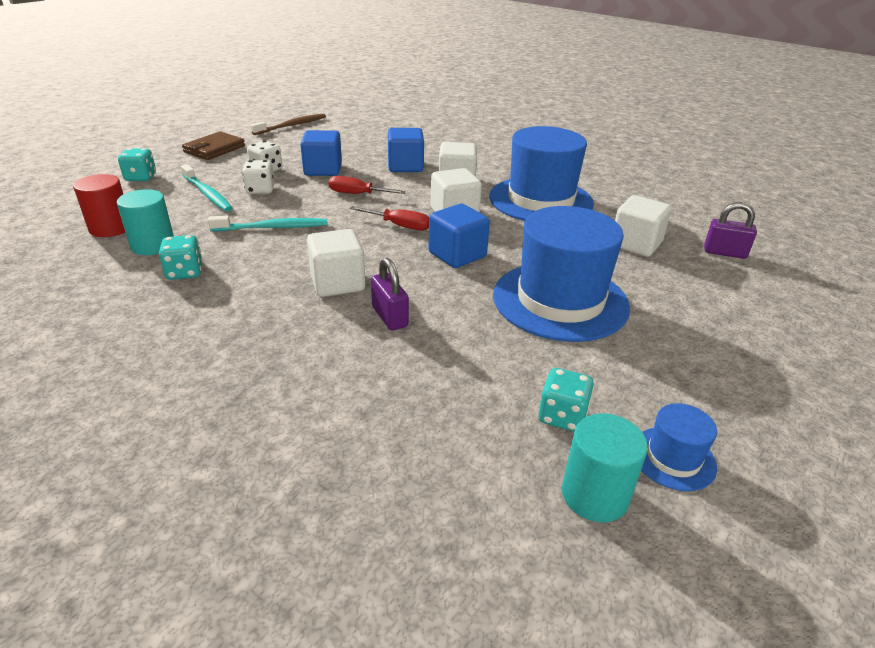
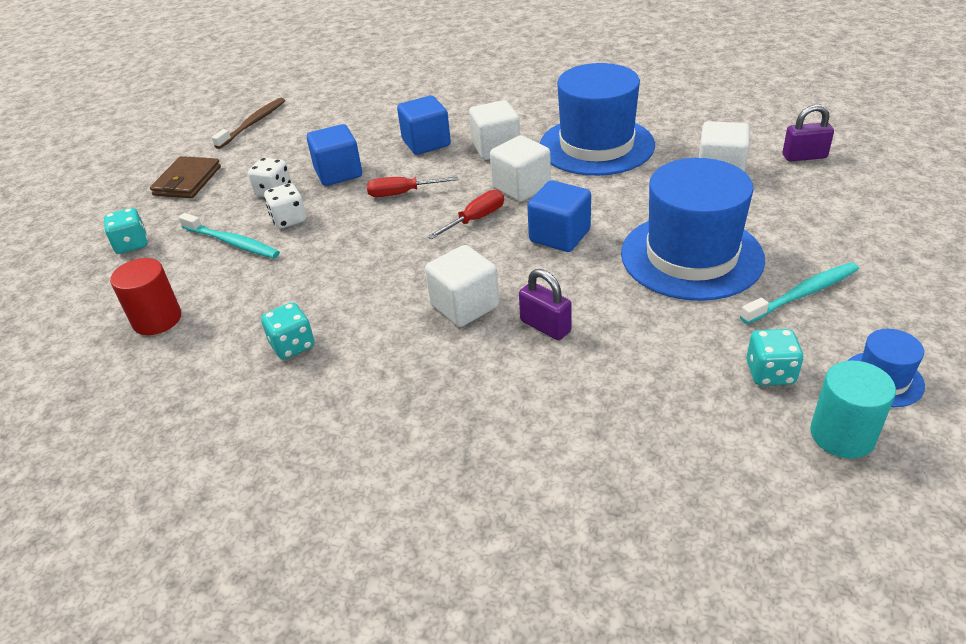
camera: 15 degrees left, 5 degrees up
(153, 245) = (227, 325): turquoise cylinder -> none
(272, 227) = (342, 262): turquoise toothbrush -> turquoise toothbrush (802, 294)
(399, 226) = (475, 219): red screwdriver -> red screwdriver turned 45 degrees counterclockwise

